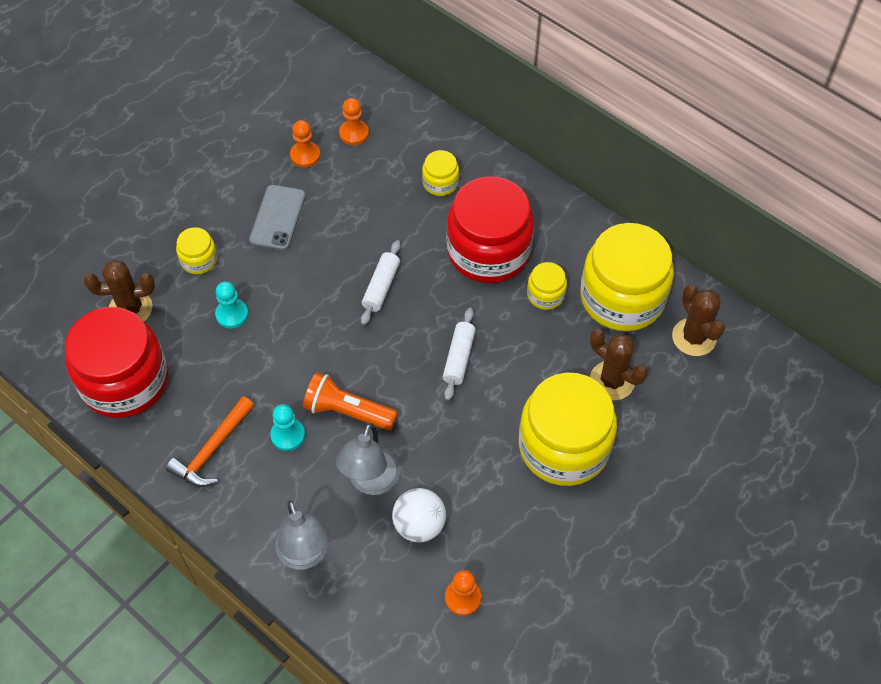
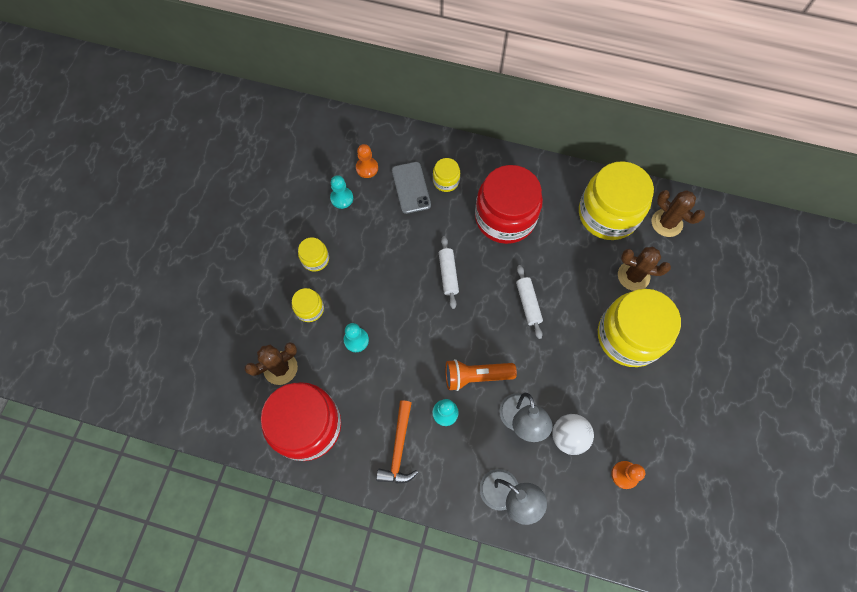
camera: 25 degrees left, 10 degrees up
(278, 218) = (348, 253): grey phone -> grey phone (411, 187)
(305, 155) = (342, 198): orange pawn -> turquoise pawn
(545, 294) = (559, 233): yellow jar -> yellow jar (315, 259)

